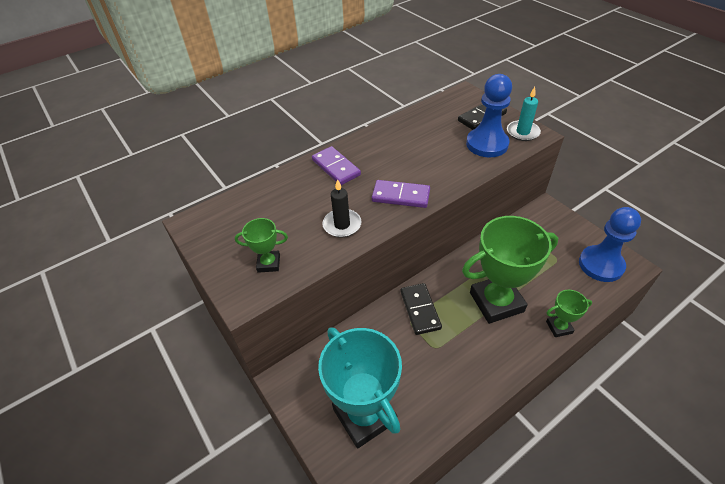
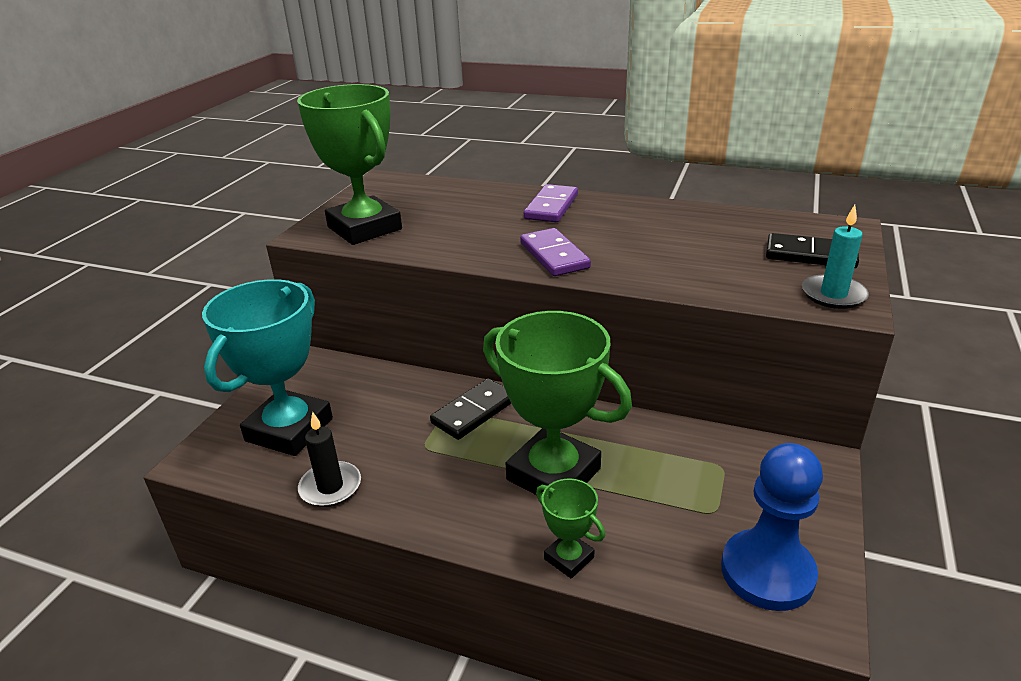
camera: 55 degrees right, 15 degrees down
(268, 263) = (364, 228): green trophy -> green trophy, size x2.17
(342, 225) = (462, 241): black candle -> black candle (330, 487)
(487, 144) = (752, 277): blue pawn -> none

